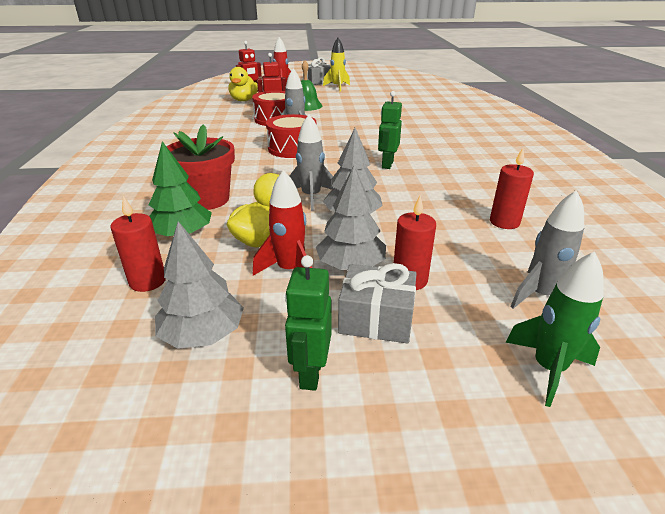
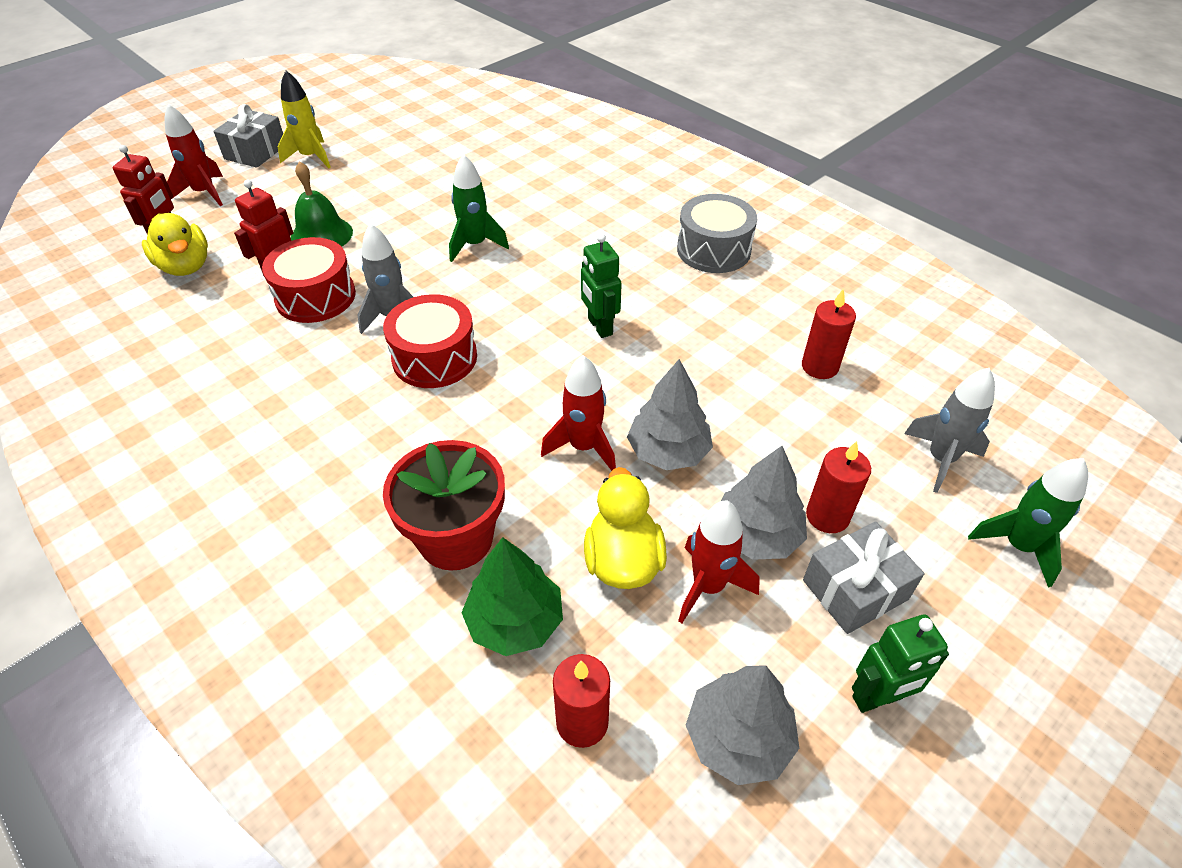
camera: 40 degrees left, 15 degrees up
(310, 373) = (877, 698): green robot -> green robot turned 75 degrees counterclockwise
(311, 197) = (583, 447): grey rocket -> red rocket
(367, 125) = (475, 245): none -> green rocket
(500, 160) = (713, 250): none -> grey drum

